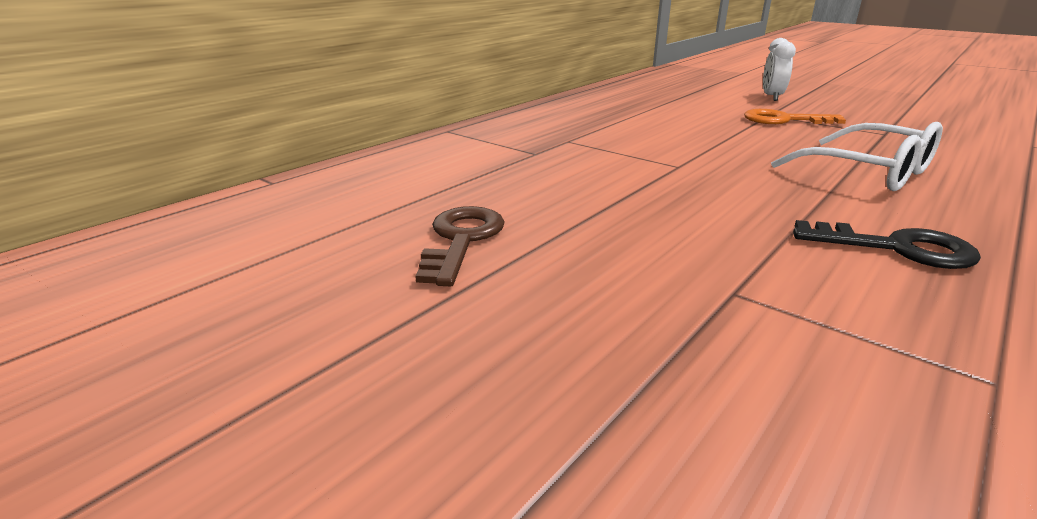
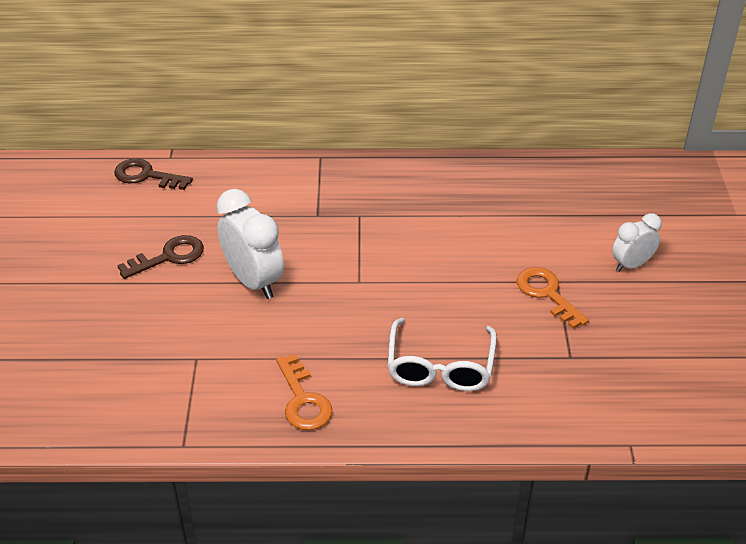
camera: 50 degrees right, 15 degrees up
(269, 203) = (147, 176): none -> brown key
(602, 208) = (253, 281): none -> white clock
(896, 248) = (303, 400): black key -> orange key

